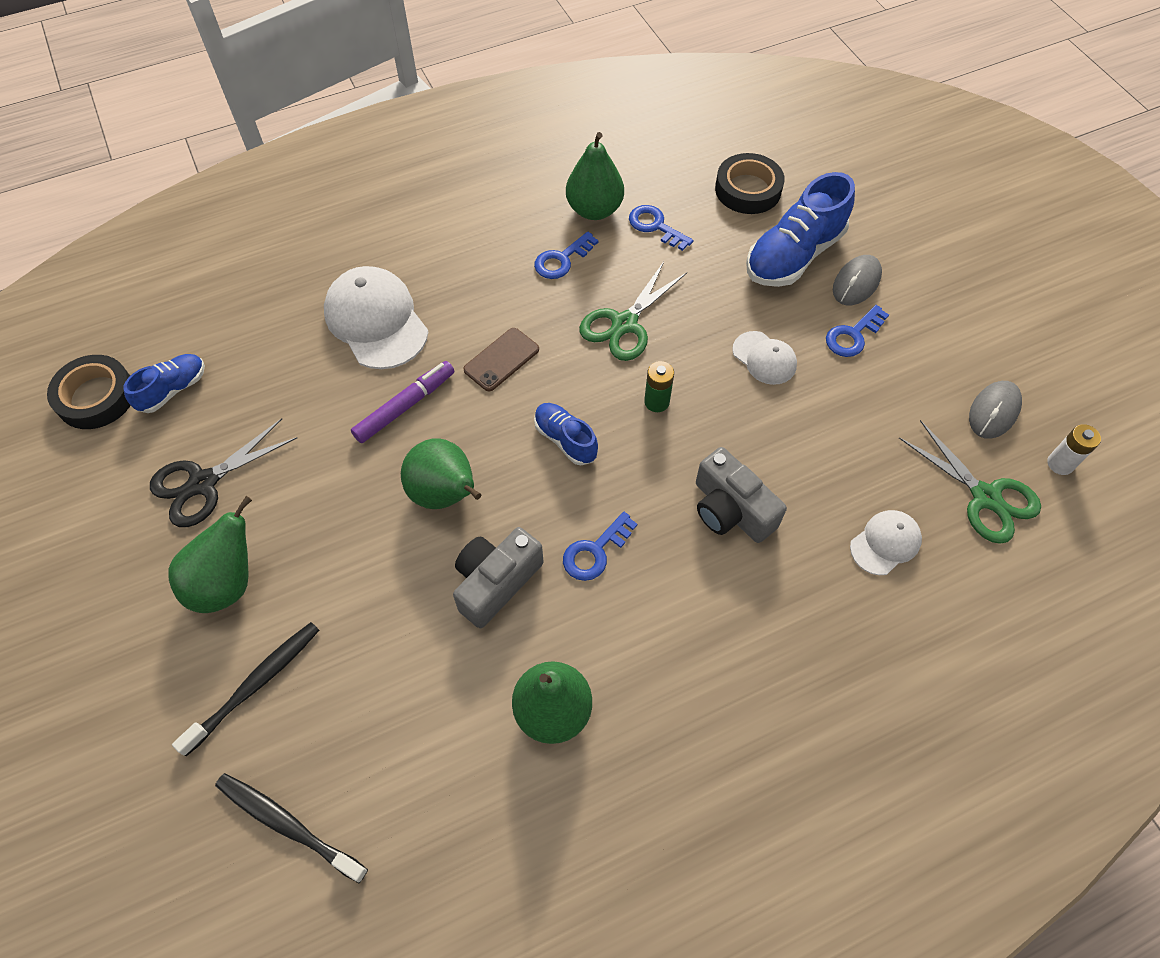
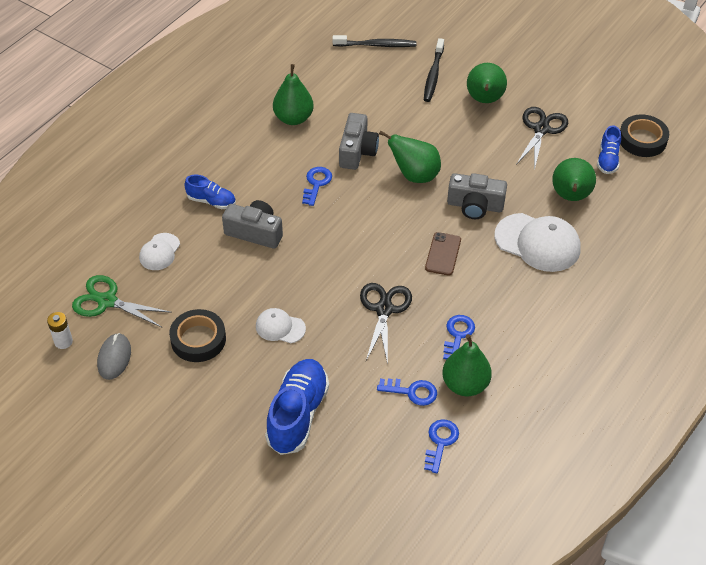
camera: 150 degrees right, 10 degrees down
(276, 361) = (570, 197): none -> green pear
(405, 406) = (475, 206): purple marker -> grey camera
(565, 440) = (371, 228): blue shoe -> blue shoe (211, 201)
(624, 324) = (384, 309): green scissors -> black scissors
(656, 402) = (332, 271): green battery -> none
(748, 189) = (362, 459): black tape -> black tape (198, 339)
(853, 335) = (227, 370): blue key -> blue key (440, 442)
(856, 283) = (241, 413): grey mouse -> none

